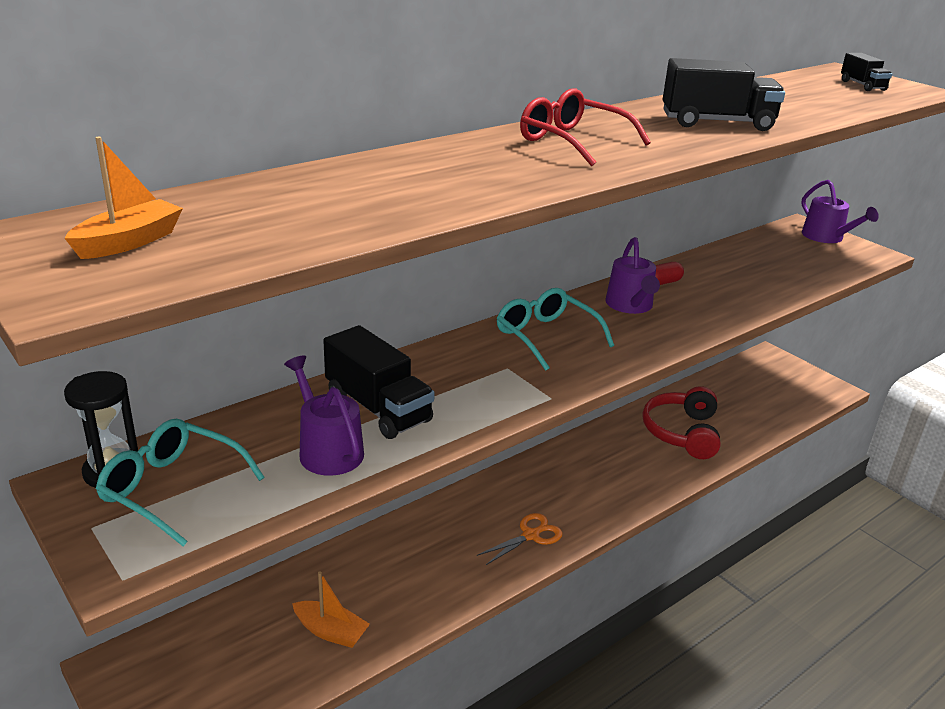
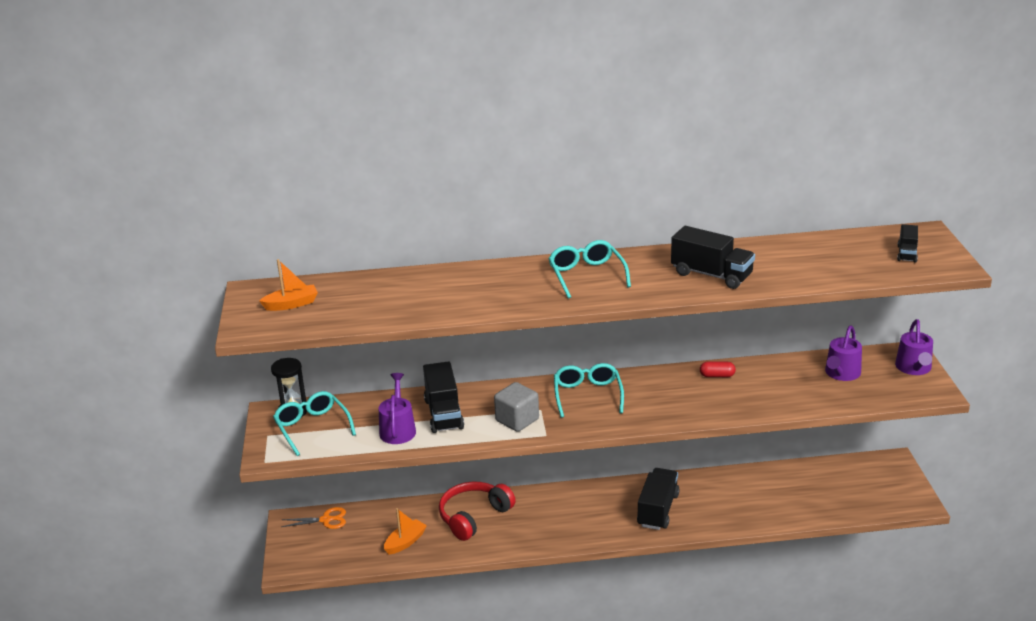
camera: 35 degrees right, 0 degrees up
(331, 631) = (405, 542): orange boat -> orange boat turned 105 degrees counterclockwise
(491, 389) = (517, 420): none -> grey cube
(530, 535) = (564, 530): orange scissors -> orange scissors (326, 520)
(572, 141) = (586, 275): red glasses -> turquoise glasses
(611, 474) = (658, 510): none -> black truck
(630, 305) = (671, 387): purple watering can -> purple watering can (841, 373)
(682, 433) = (743, 498): red headphones -> red headphones (473, 516)

